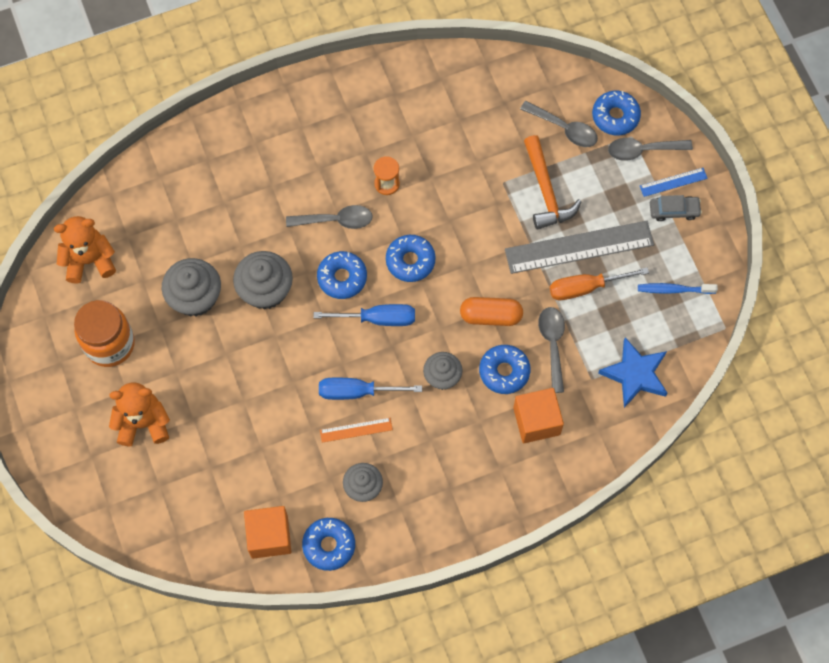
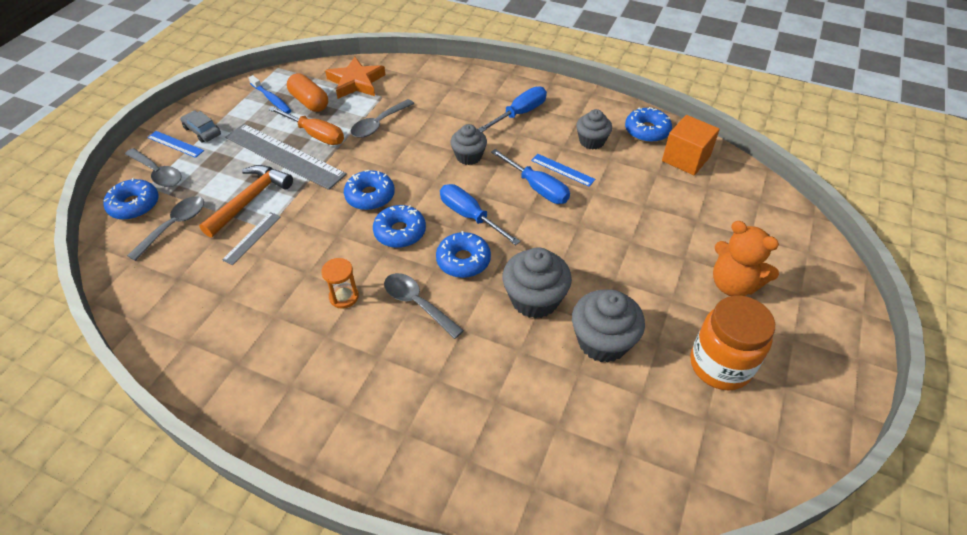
camera: 135 degrees left, 20 degrees down
(89, 260) = (685, 461): orange teddy bear -> none
(356, 430) = (562, 170): orange ruler -> blue ruler
(455, 467) = (519, 113): none -> blue screwdriver
(491, 316) = (393, 163): orange capsule -> orange capsule (309, 102)
(501, 167) = (252, 238): none -> grey ruler
(504, 371) = (427, 132): blue donut -> blue donut (370, 196)
(536, 421) = (442, 100): orange cube -> none
(564, 128) = (174, 226): grey spoon -> grey spoon turned 45 degrees clockwise
(635, 374) = (356, 82): blue star -> orange star

